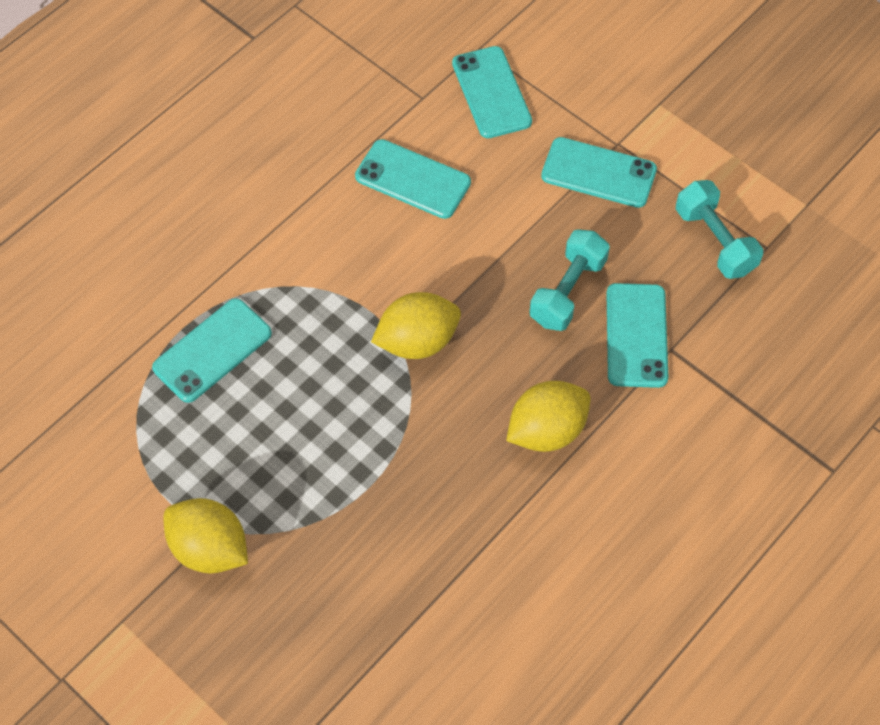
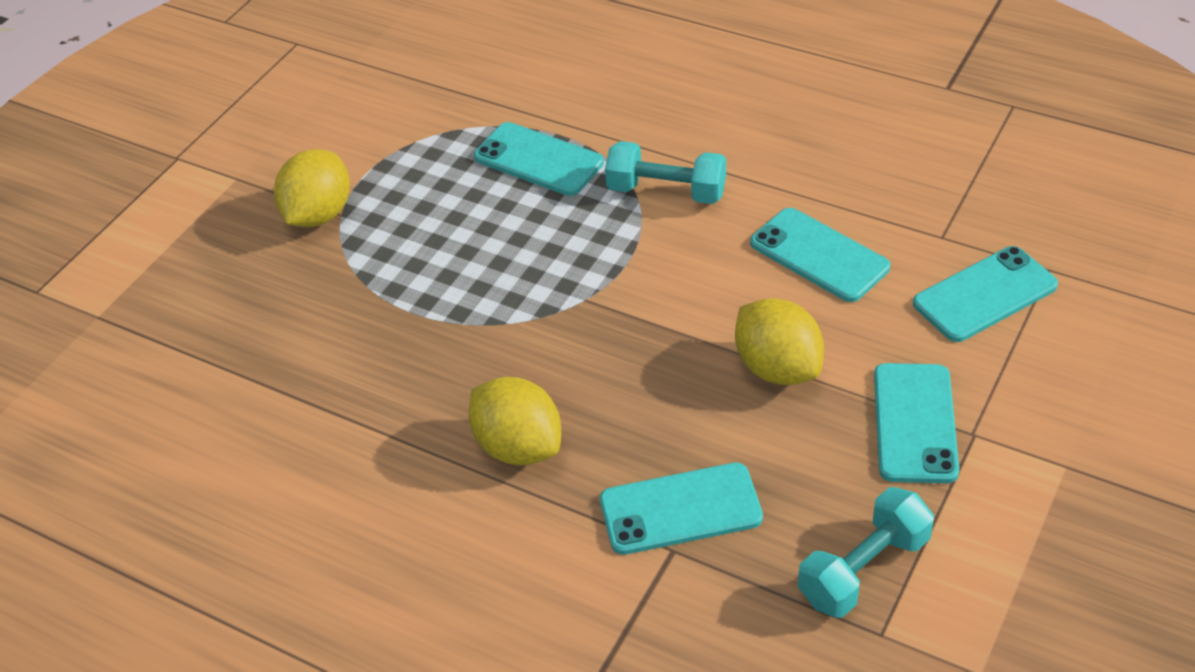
camera: 80 degrees right, 15 degrees down
(413, 179) = (819, 255): turquoise phone -> turquoise phone turned 60 degrees counterclockwise
(417, 341) = (601, 308): yellow lemon -> yellow lemon (777, 368)
(568, 291) = (720, 428): turquoise dumbbell -> turquoise dumbbell (666, 192)

